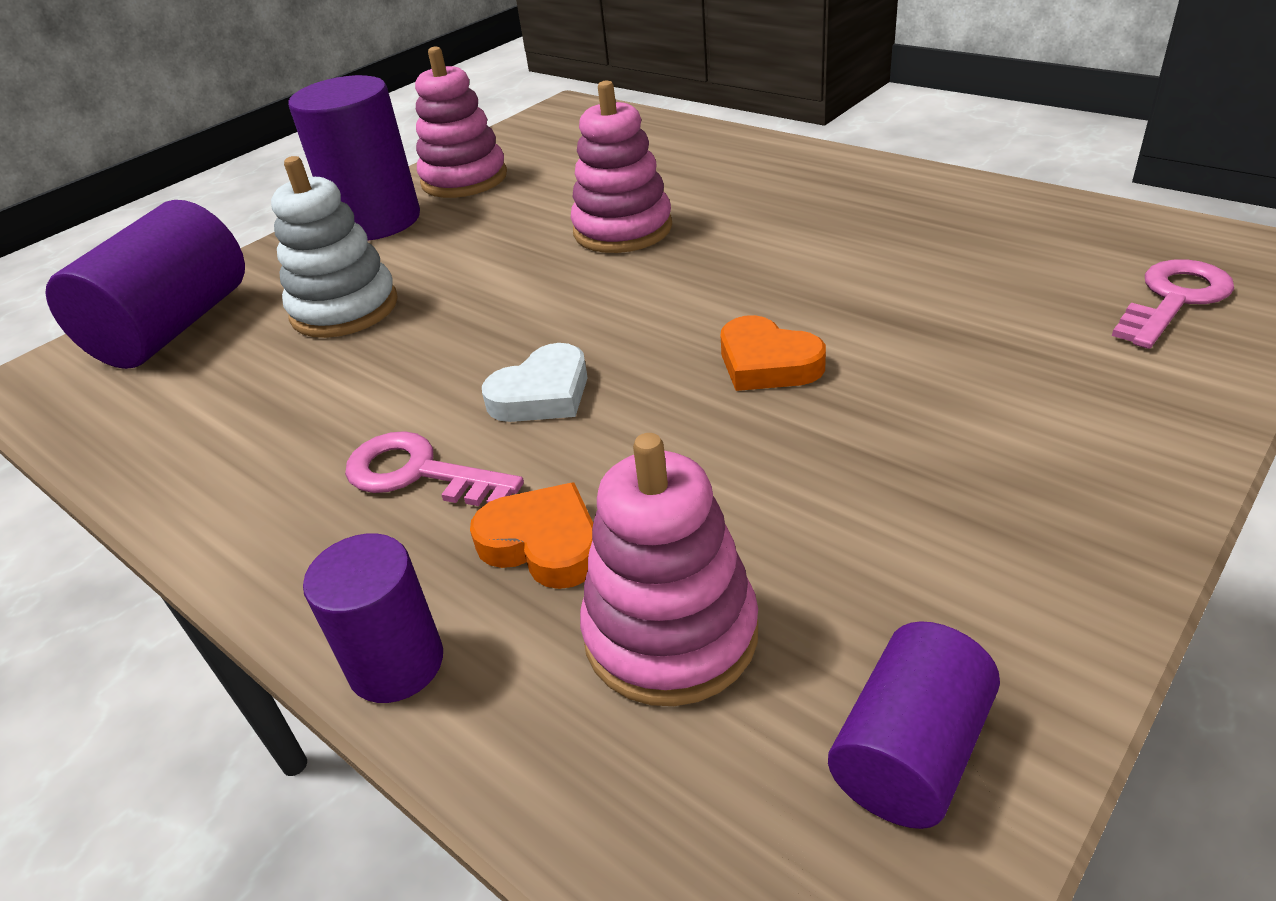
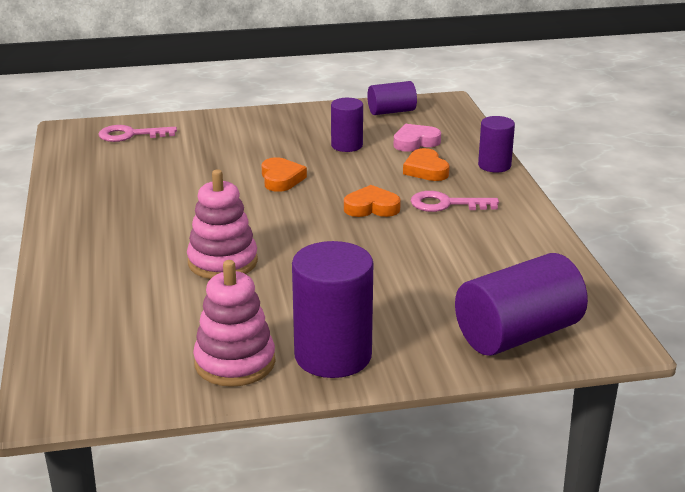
camera: 145 degrees left, 10 degrees down
(344, 309) = (413, 293): white stacking toy -> none
(418, 473) = (446, 204): pink key -> pink key turned 120 degrees clockwise
(542, 394) = (371, 207): white heart -> orange heart
(671, 634) = (415, 142): pink stacking toy -> pink heart
(797, 516) = (347, 145): none -> purple cylinder

